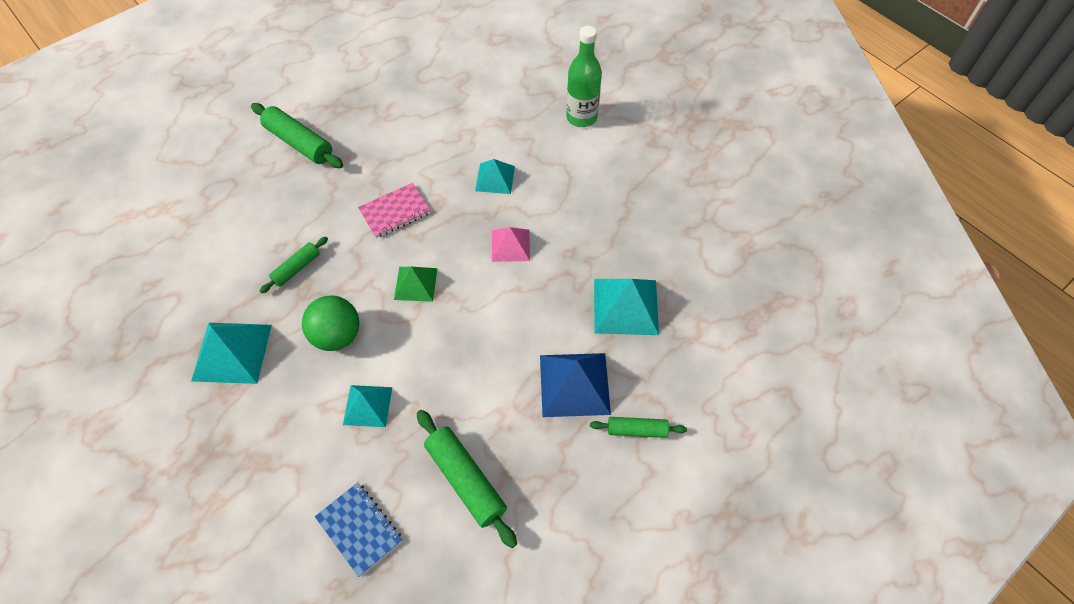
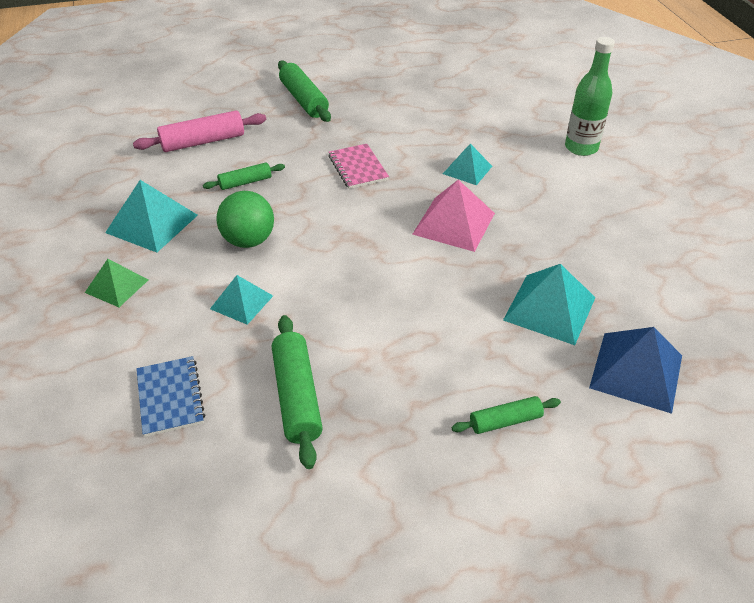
camera: 25 degrees right, 15 degrees down
(225, 233) = (203, 142): none -> pink rolling pin
(395, 212) = (357, 168): pink notebook -> pink notebook turned 75 degrees clockwise
(416, 284) = (344, 225): green pyramid -> green pyramid (117, 286)
(510, 245) = (454, 223): pink pyramid -> pink pyramid, size x1.59
(574, 384) = (457, 356): blue pyramid -> blue pyramid (636, 371)
(637, 430) = (505, 421): green rolling pin -> green rolling pin turned 45 degrees counterclockwise

